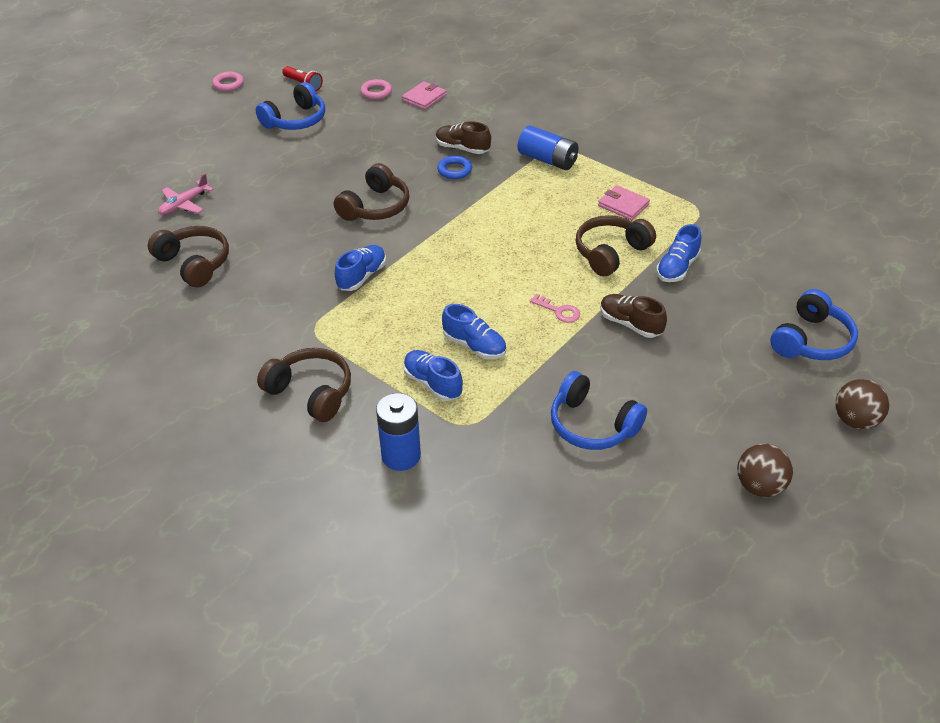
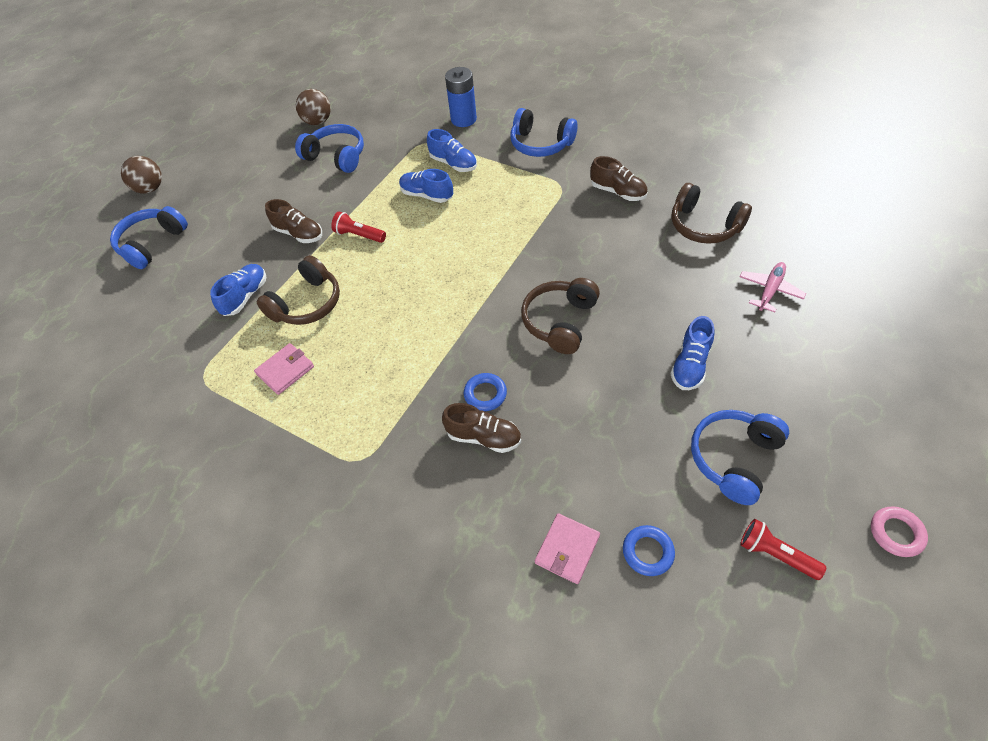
camera: 175 degrees right, 10 degrees up
(255, 312) = (618, 192): none -> brown shoe
(311, 392) = (540, 144): brown headphones -> blue headphones
(362, 276) = (541, 239): blue shoe -> blue shoe (690, 365)
(376, 92) = (647, 552): pink ring -> blue ring
(547, 160) = (371, 433): blue battery -> none
(558, 311) = (359, 235): pink key -> red flashlight
(623, 205) = (285, 370): pink wallet -> pink wallet turned 75 degrees counterclockwise
(759, 486) = (233, 140): brown ball -> brown ball (318, 122)

